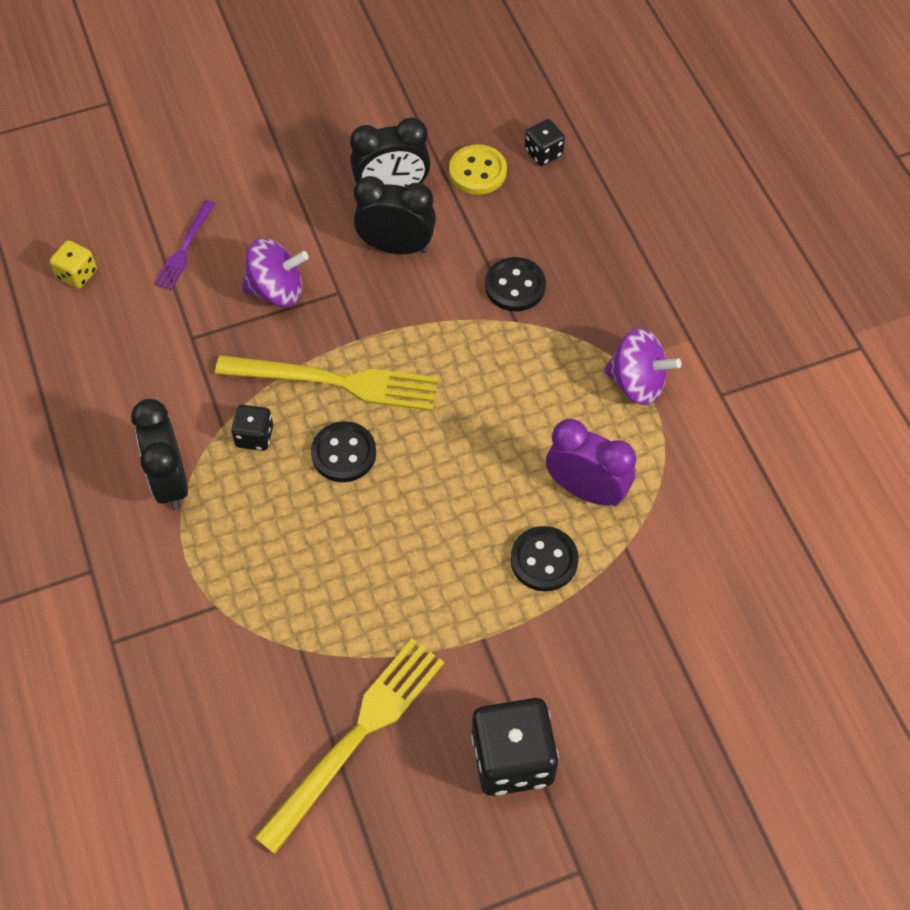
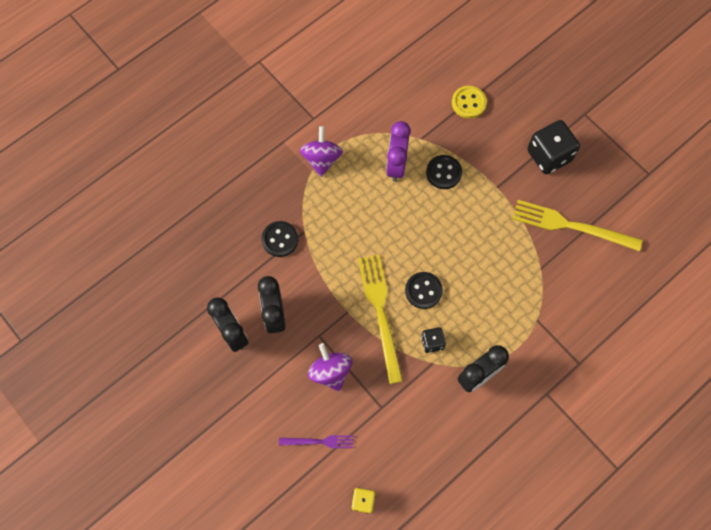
camera: 110 degrees left, 10 degrees up
(477, 171) = (201, 288): yellow button -> yellow button (468, 103)
(543, 153) = (174, 255): black dice -> none

